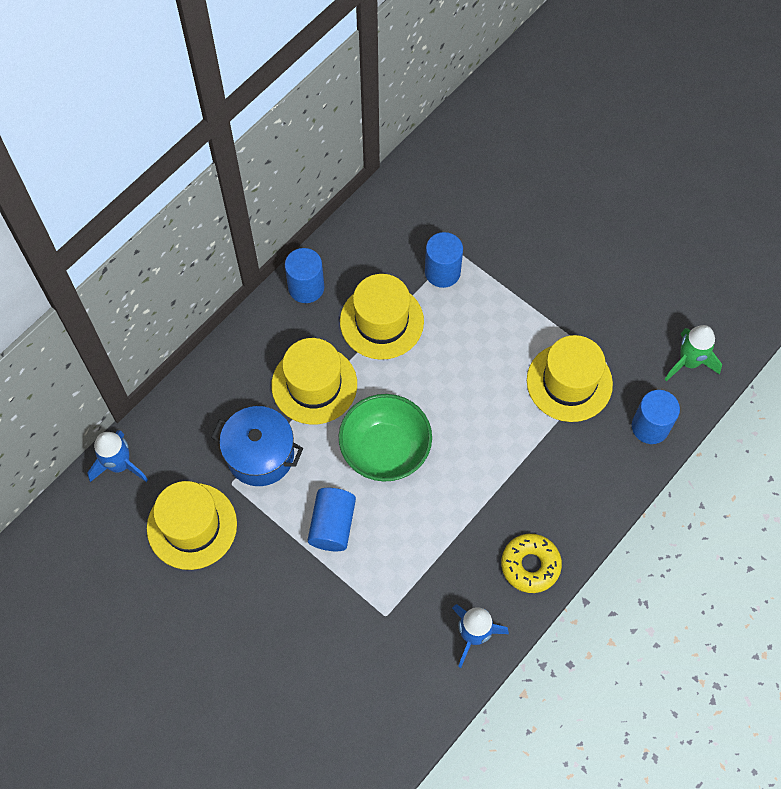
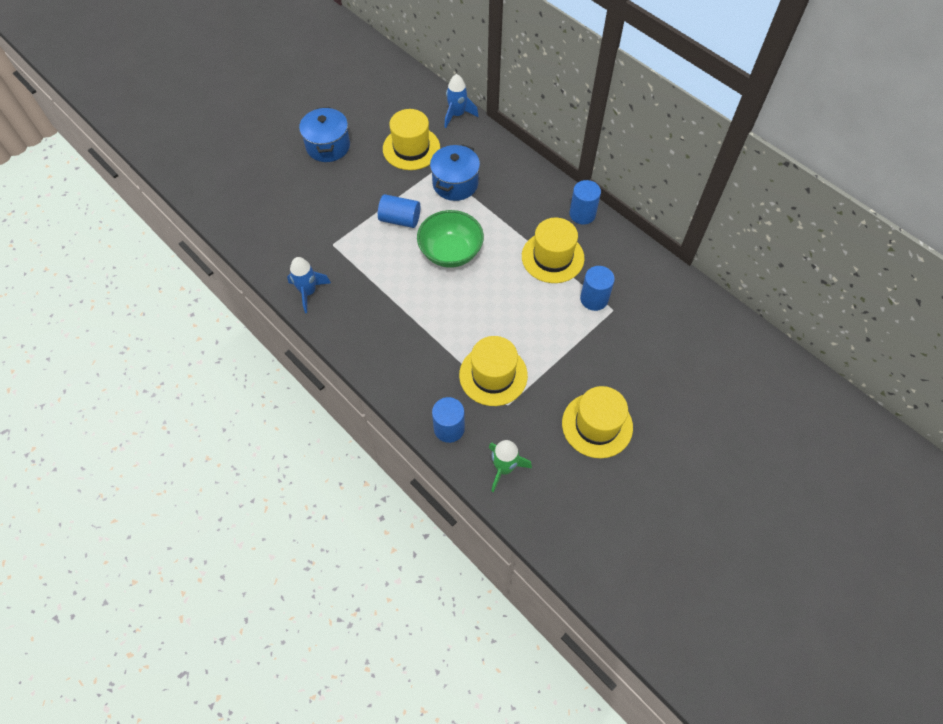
camera: 95 degrees right, 5 degrees down
(191, 657) = (328, 146): none -> blue pot
(314, 385) = (504, 215): yellow hat -> yellow hat (597, 425)
(530, 565) = (351, 331): yellow donut -> none

